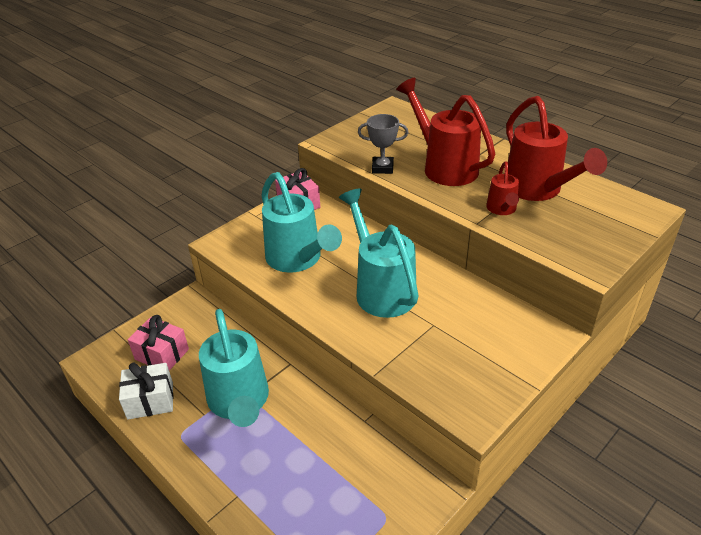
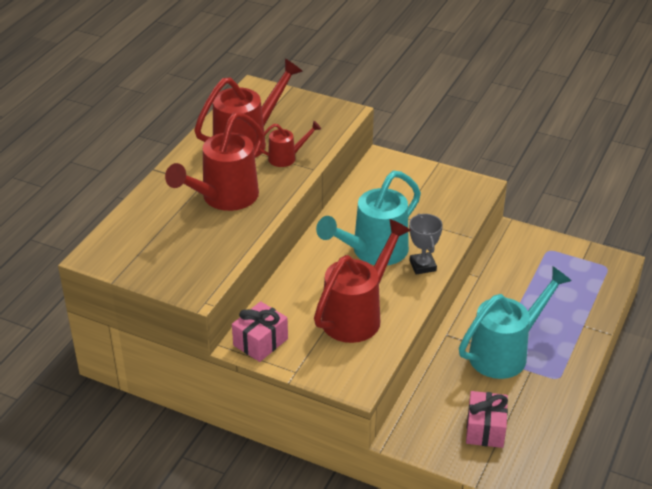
camera: 110 degrees left, 0 degrees up
(150, 401) = (539, 413): white gift -> none
(298, 259) = (357, 315): turquoise watering can -> red watering can
(382, 168) = (240, 238): grey trophy -> grey trophy (422, 266)

